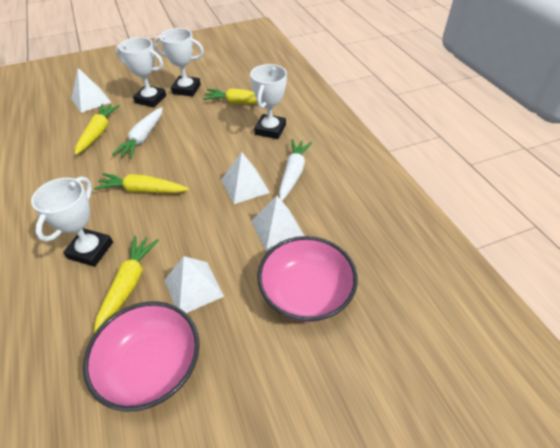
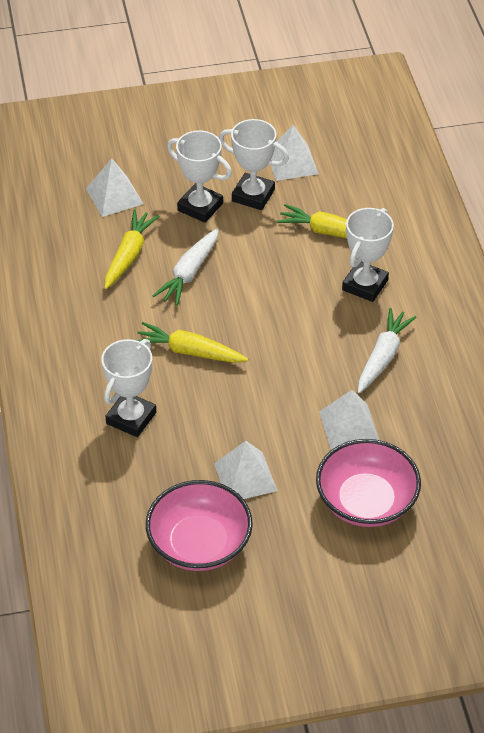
camera: 10 degrees right, 0 degrees up
(128, 284) = (175, 462): yellow carrot -> none
(245, 186) = (318, 364): white pyramid -> white pyramid (292, 162)

